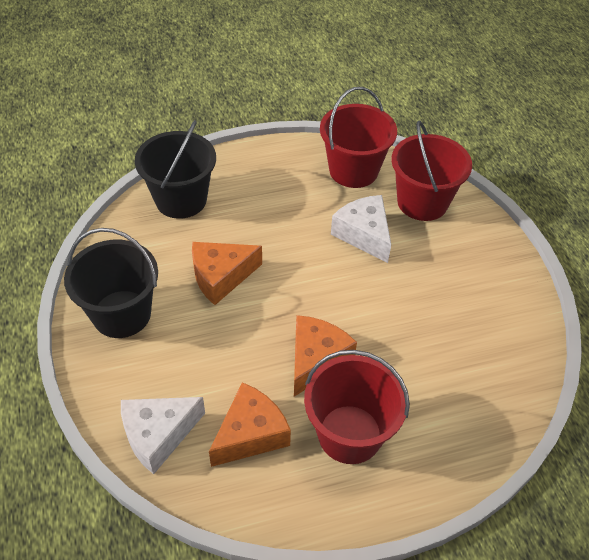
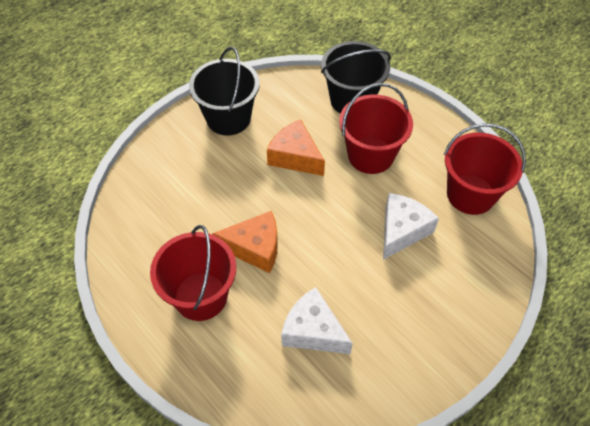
camera: 65 degrees right, 5 degrees up
(158, 435) = (145, 183): white cheese -> white cheese (313, 331)
(250, 434) = (171, 234): orange cheese -> none
(422, 202) = (473, 260): red bucket -> red bucket (370, 155)

